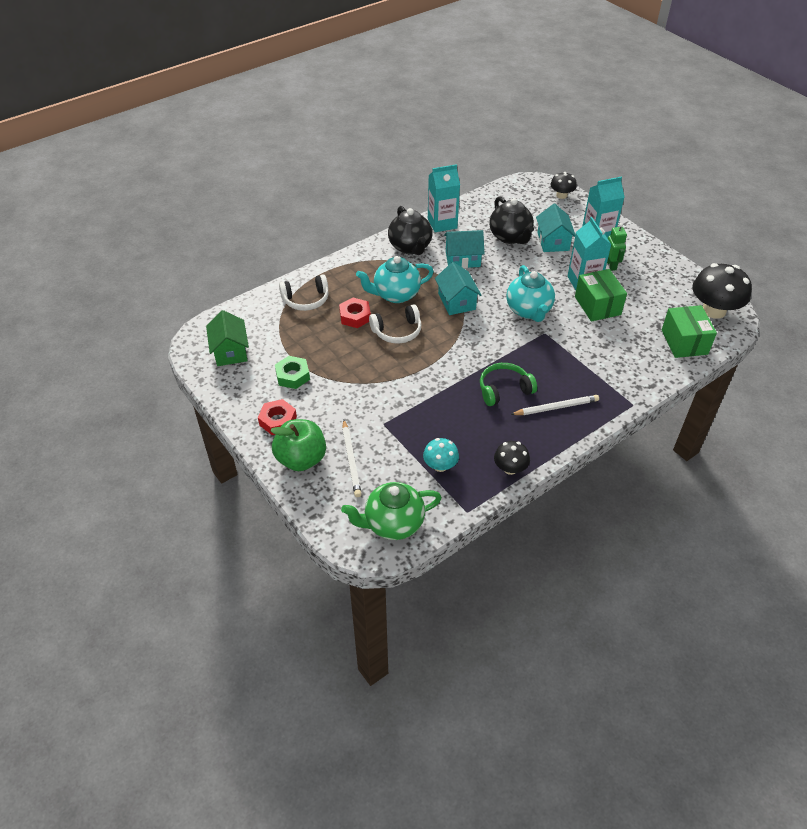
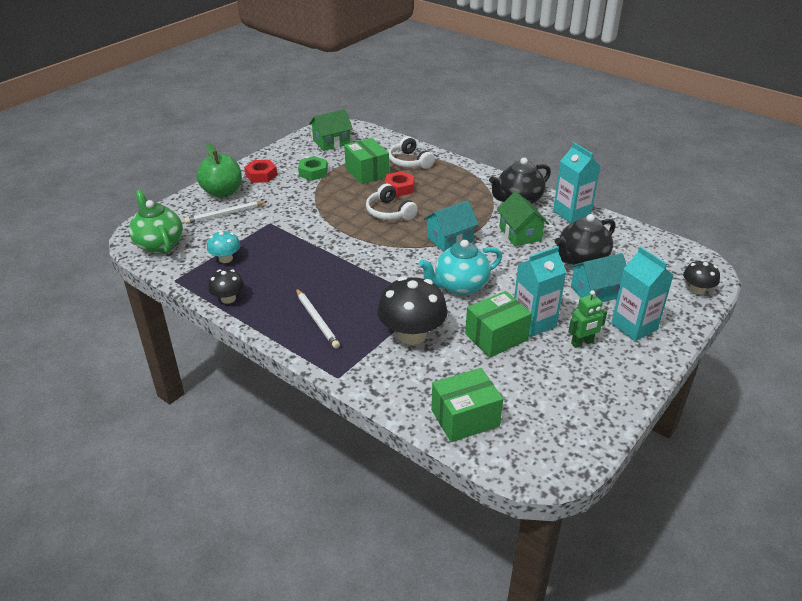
camera: 75 degrees right, 10 degrees down
(313, 334) = (367, 172): none -> green box
(395, 295) = (440, 203): turquoise teapot -> none
(462, 259) = (520, 234): turquoise house -> green house
(504, 389) = (332, 283): green headphones -> none
(713, 310) = (545, 447): black mushroom -> black mushroom (411, 334)

